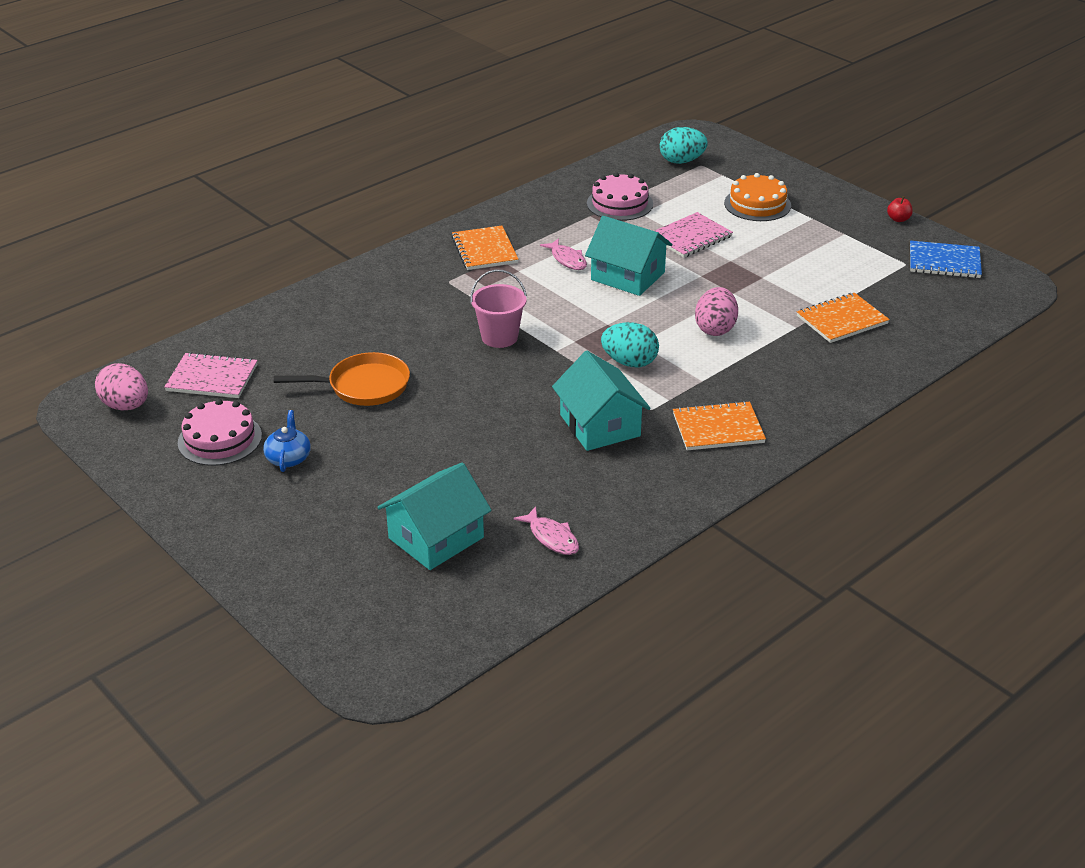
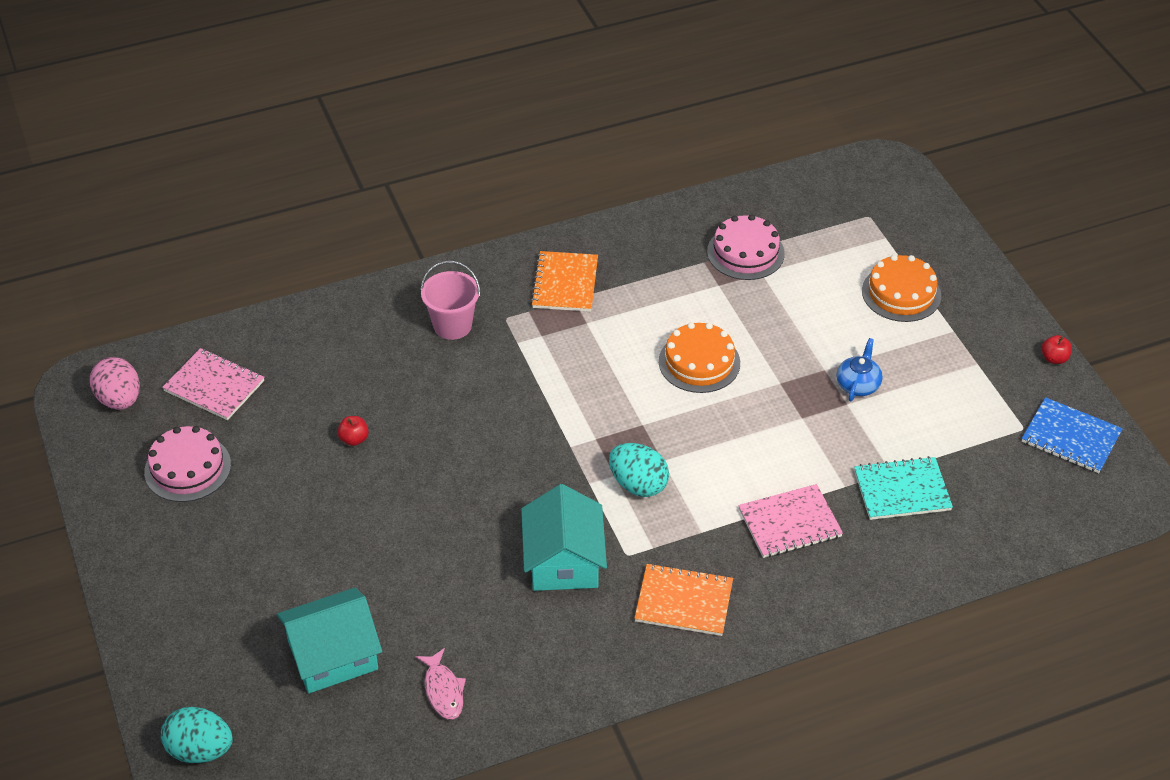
camera: 20 degrees right, 10 degrees up
(288, 458) = (241, 512): blue teapot -> blue teapot (858, 384)
(363, 386) = (354, 439): orange pan -> red apple
(499, 337) = (521, 411): pink bucket -> pink bucket (452, 325)
(567, 259) = (646, 320): pink fish -> none
(628, 276) = (699, 362): turquoise house -> orange cake
(681, 161) = (849, 205): turquoise egg -> turquoise egg (200, 750)
(690, 237) = (798, 323): pink notebook -> pink notebook (789, 523)
(715, 329) = (754, 463): pink egg -> none
(842, 320) = (902, 490): orange notebook -> turquoise notebook

